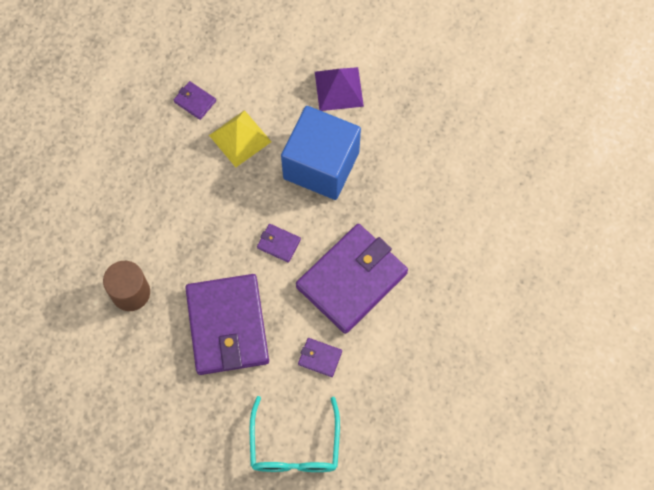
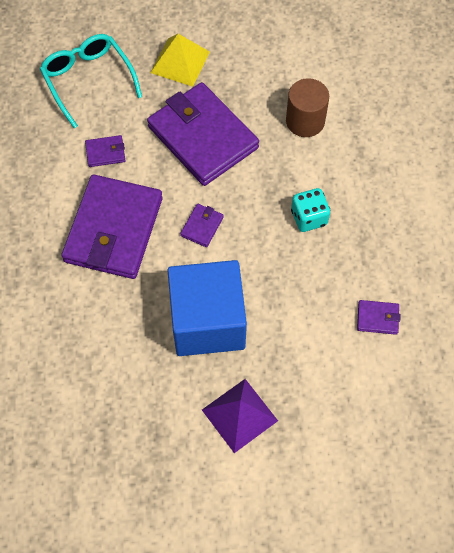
camera: 150 degrees right, 5 degrees down
(189, 205) = (309, 218): none -> turquoise dice
(240, 138) = (306, 305): yellow pyramid -> yellow pyramid (180, 62)
(279, 244) = (202, 226): purple wallet -> purple wallet turned 60 degrees counterclockwise

